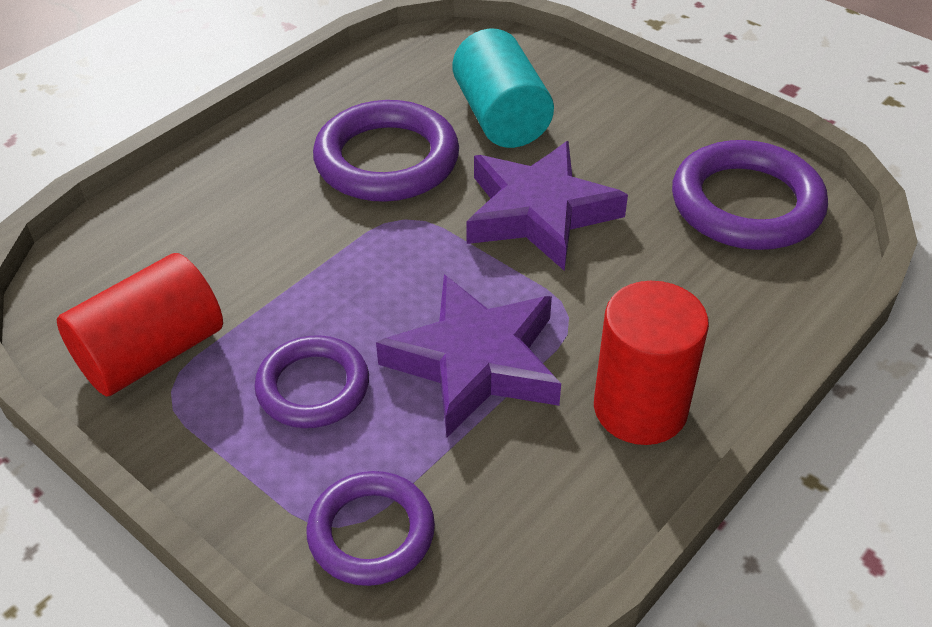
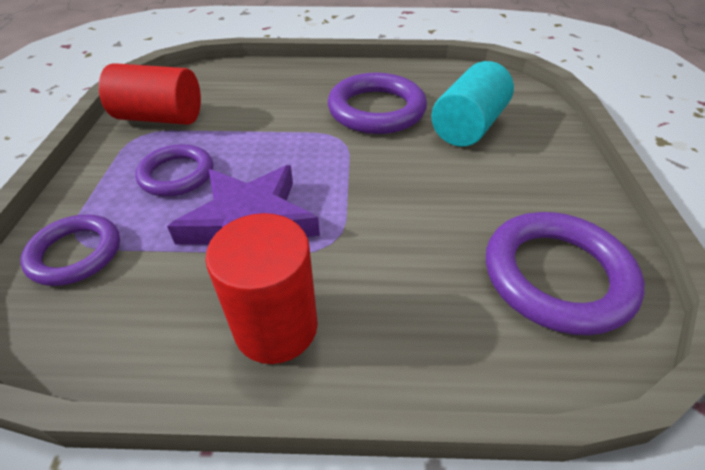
camera: 50 degrees right, 0 degrees up
(539, 213) = (408, 182): purple star -> none

